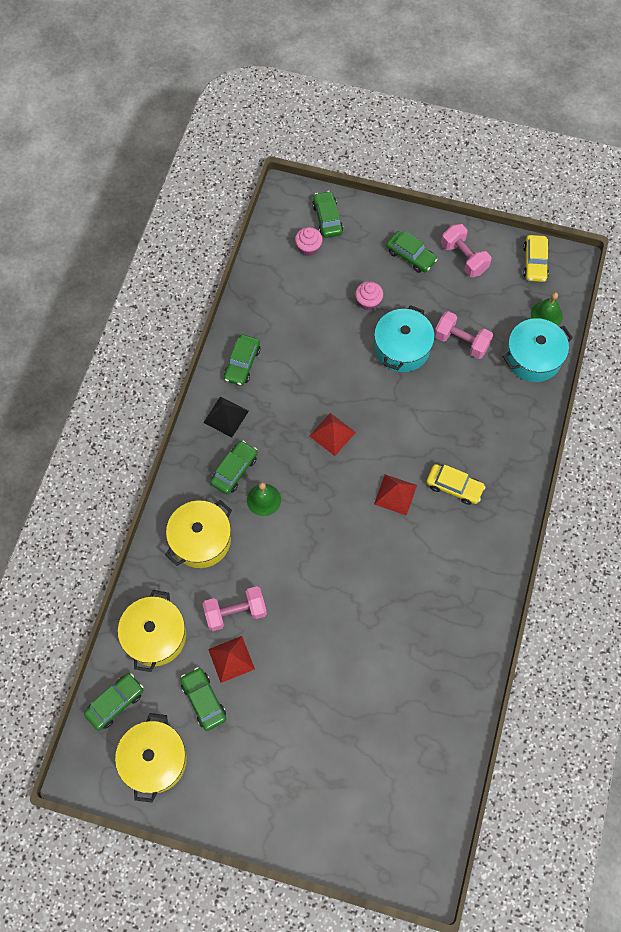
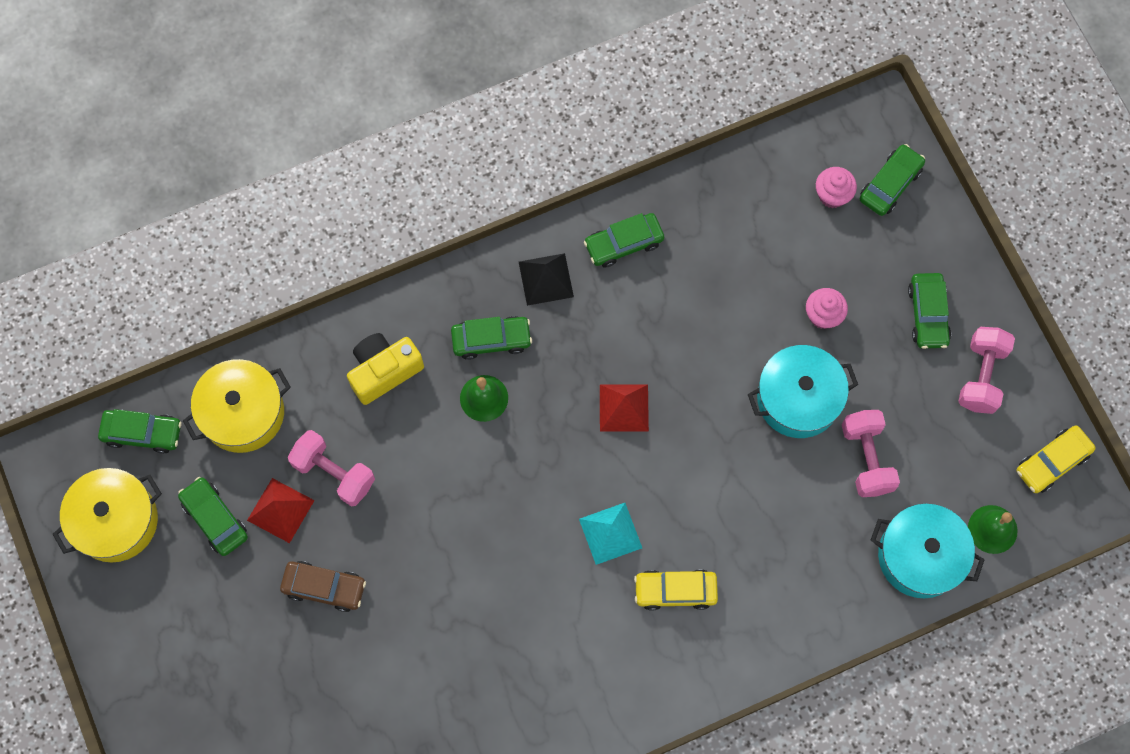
camera: 50 degrees right, 5 degrees up
(201, 540) = (384, 371): yellow pot -> yellow camera
(204, 700) = (215, 519): green car -> green car turned 60 degrees counterclockwise
(297, 669) = (324, 587): none -> brown car
(395, 494) = (610, 533): red pyramid -> turquoise pyramid
(454, 487) = (675, 591): yellow car -> yellow car turned 105 degrees clockwise

